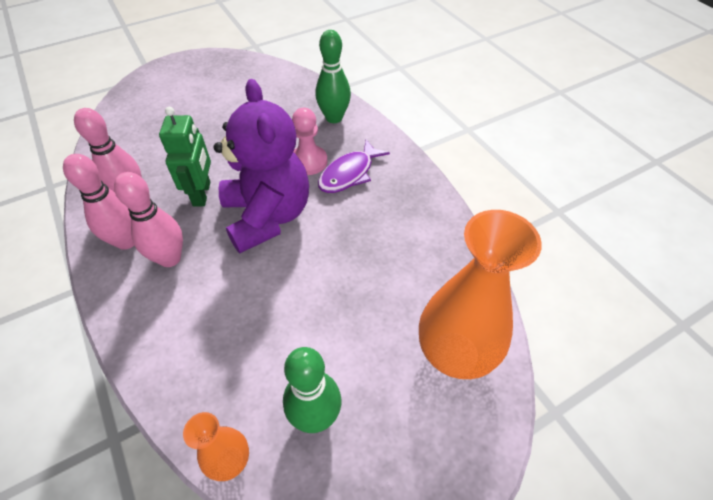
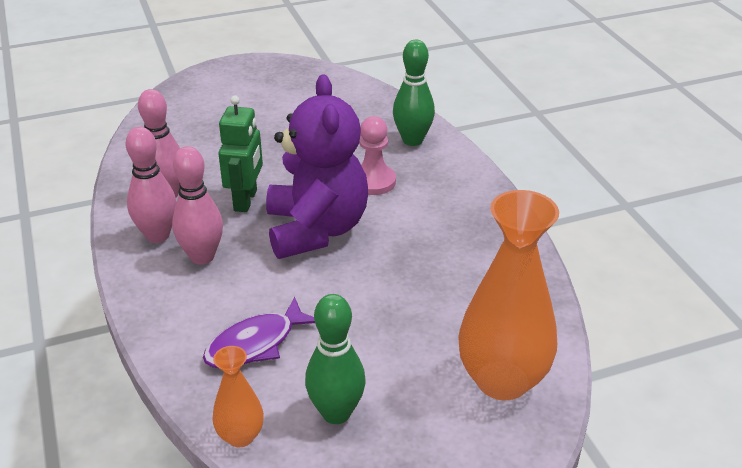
camera: 10 degrees right, 15 degrees down
(349, 174) = (419, 199): purple fish -> purple fish (255, 344)

